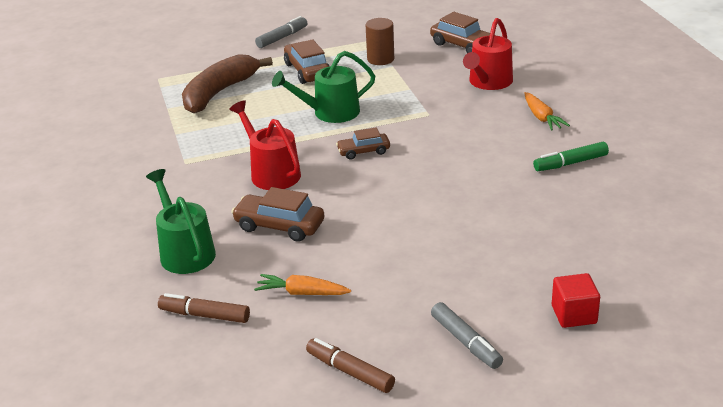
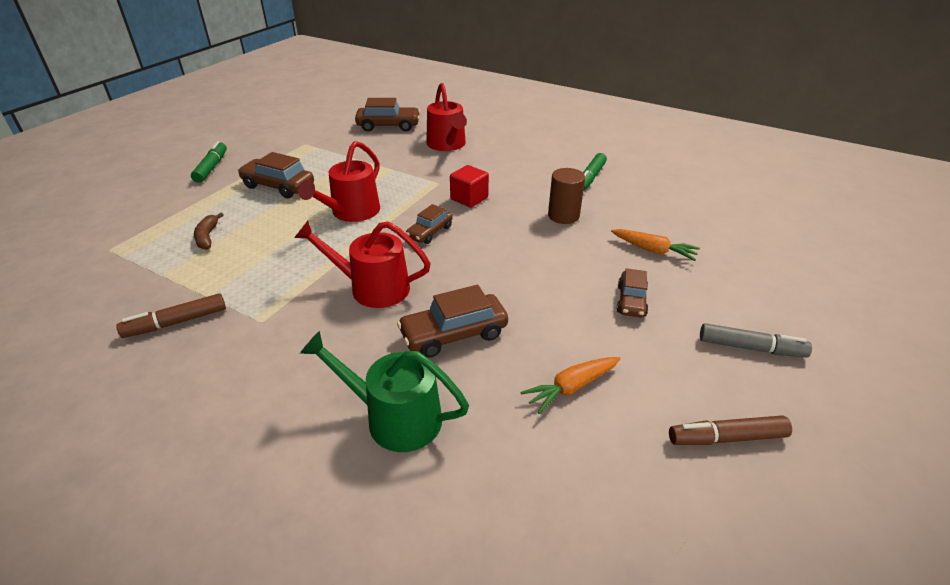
camera: 45 degrees left, 5 degrees up
(204, 315) = (518, 477): brown marker -> brown marker (176, 322)
(219, 92) = (207, 237): brown banana -> brown banana, size x0.43
(282, 38) = (212, 167): grey marker -> green marker
(330, 112) = (351, 212): green watering can -> red watering can
(380, 59) = (334, 156): brown cylinder -> brown cylinder (563, 216)
(432, 268) = (631, 301): none -> brown car
(542, 117) = (522, 155): orange carrot -> orange carrot (653, 250)
(574, 314) = (768, 282): red cube -> red cube (469, 198)

